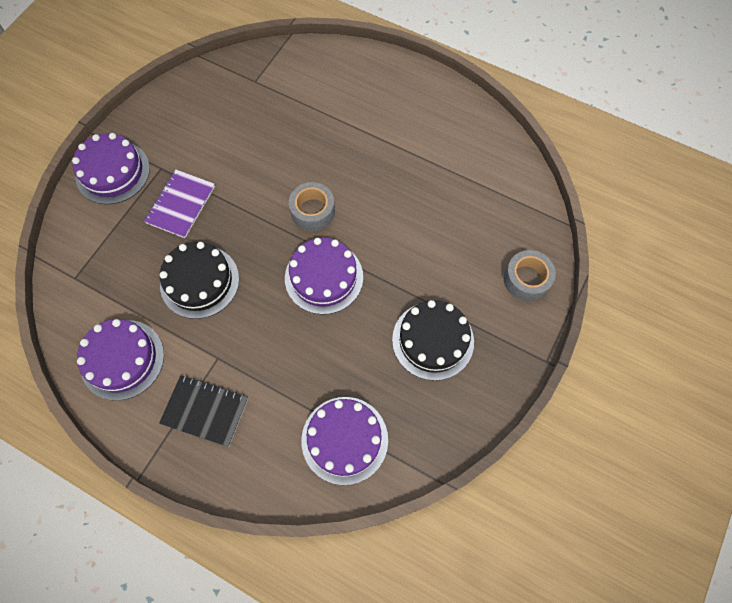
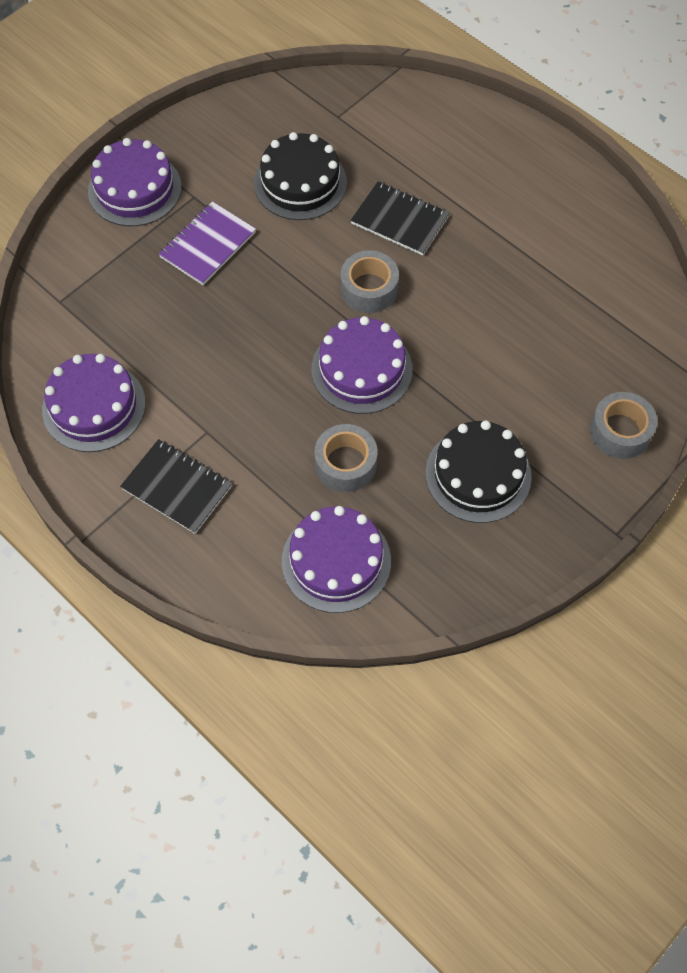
camera: 15 degrees right, 5 degrees down
(199, 281) = (208, 339): black cake -> black cake (300, 183)
(321, 152) = (400, 220): none -> black notebook
(331, 357) = (345, 464): none -> grey tape

